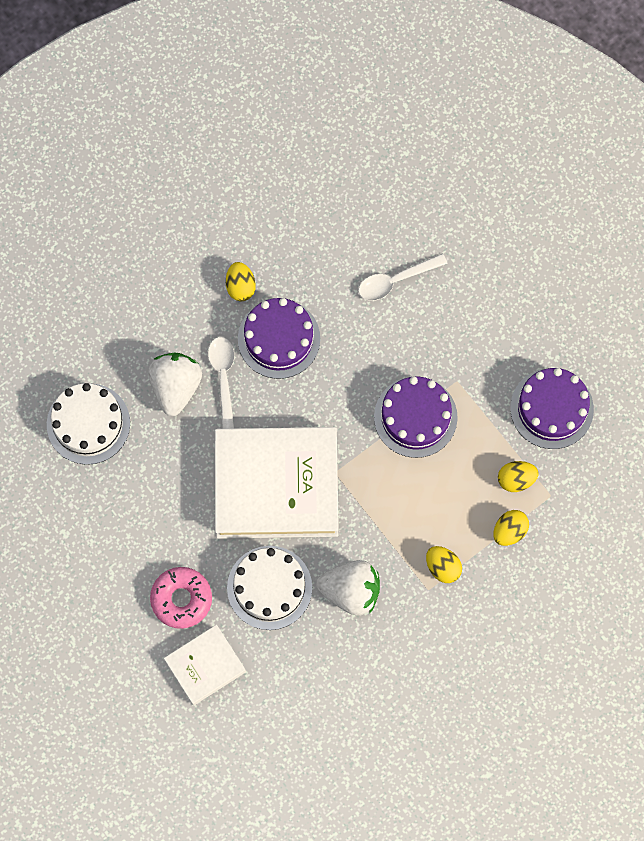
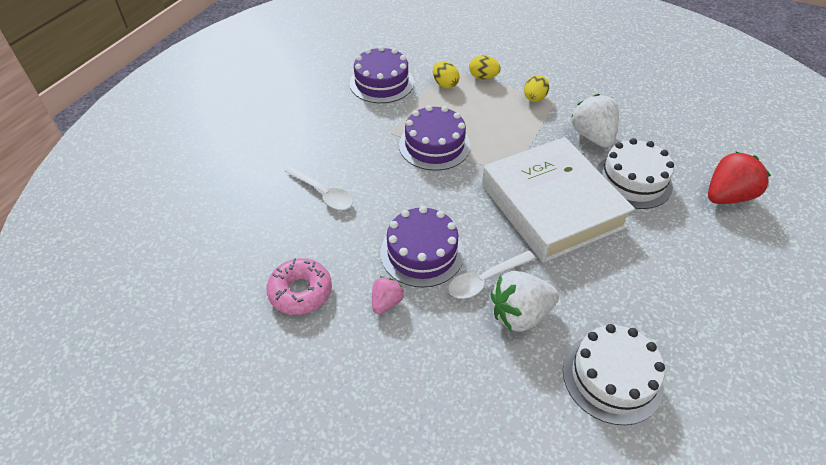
camera: 115 degrees left, 25 degrees down
(181, 599) = (695, 231): pink donut -> pink donut (300, 292)
(205, 666) = (727, 196): white book -> red strawberry
(240, 286) = (386, 302): yellow egg -> pink strawberry

